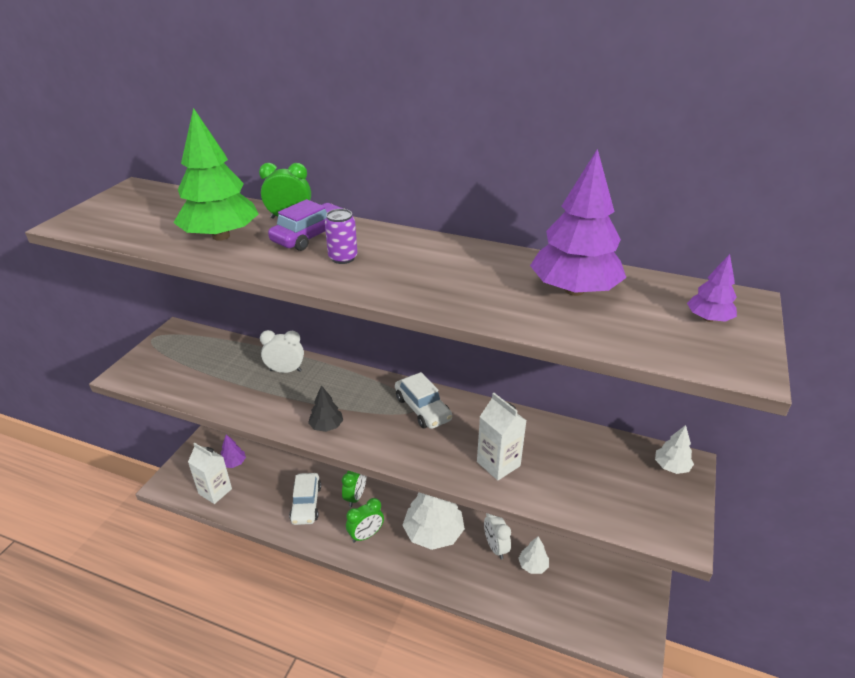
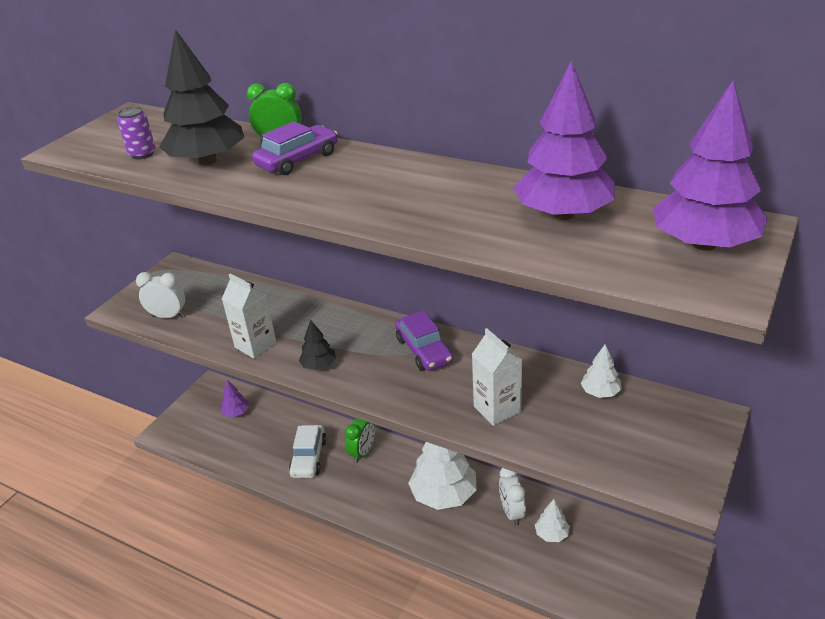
camera: 10 degrees right, 0 degrees up
(215, 491) = (214, 441): white carton -> white carton (255, 345)
(221, 236) = (207, 161): green tree -> black tree
(285, 371) = (283, 308): white clock -> white clock (168, 316)
(343, 258) = (326, 182): purple can -> purple can (142, 154)
(366, 535) = (369, 493): green clock -> none
(422, 408) = (424, 350): white car -> purple car
(671, 466) = (693, 419): white tree -> white tree (600, 392)
(708, 319) = (704, 244): purple tree -> purple tree, size x2.08

